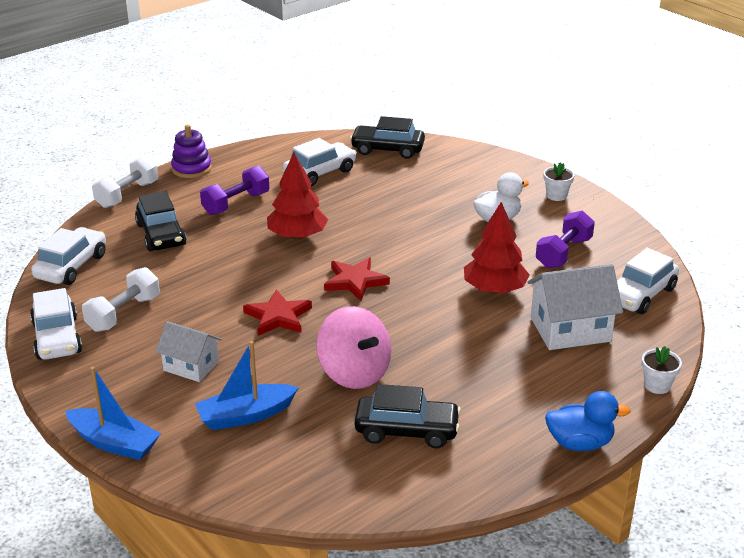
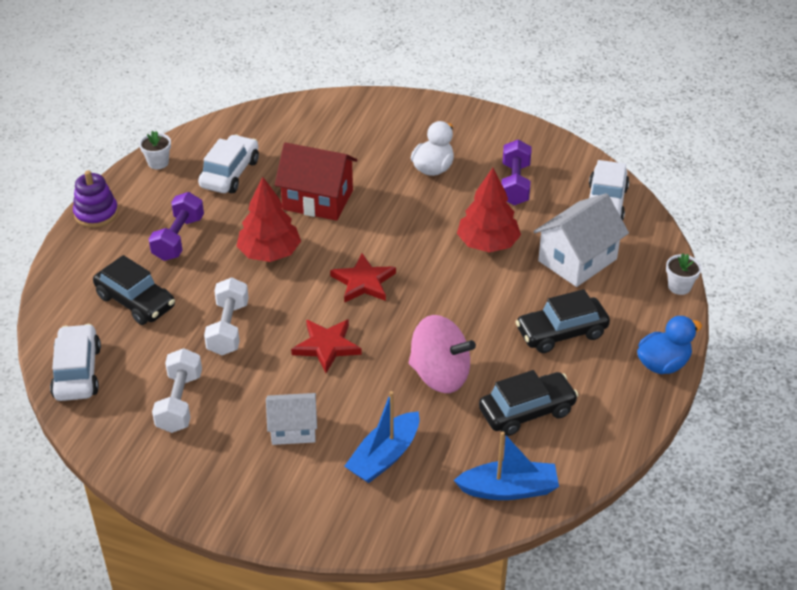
camera: 30 degrees left, 10 degrees up
(57, 338) = (139, 455): white car -> none
(114, 443) = (294, 534): blue boat -> blue boat (508, 489)
(127, 195) = (57, 268): white dumbbell -> white dumbbell (228, 328)
(374, 211) = (318, 200): none -> red house
(387, 149) = (272, 124): black car -> black car (561, 333)
(556, 195) = (463, 124): white flower pot -> white flower pot (158, 162)

